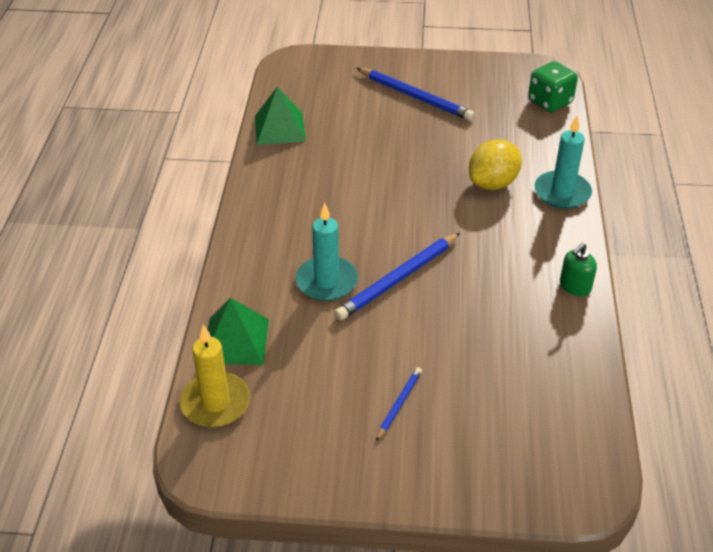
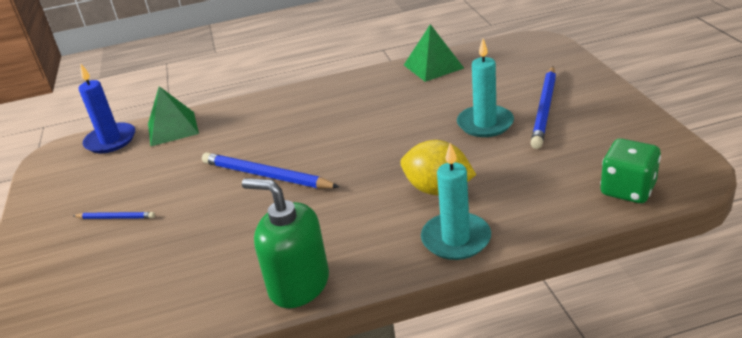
camera: 75 degrees right, 10 degrees down
(215, 403) = (110, 140): yellow candle -> blue candle
(326, 281) = (249, 144): turquoise candle -> turquoise candle (485, 124)
(575, 286) = (299, 284): green soap dispenser -> green soap dispenser, size x1.83

